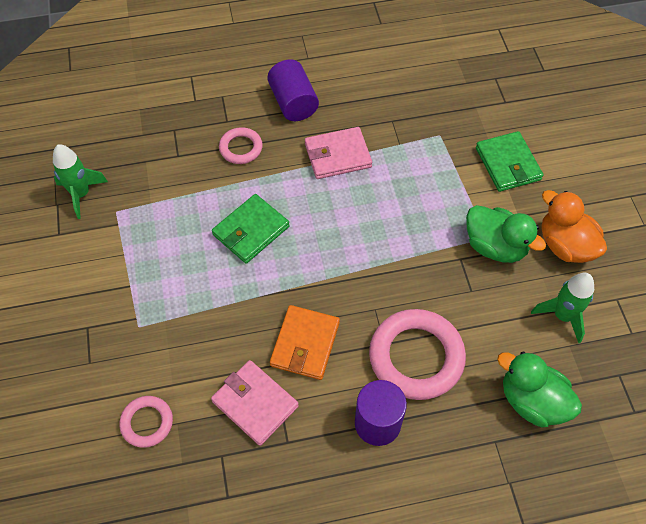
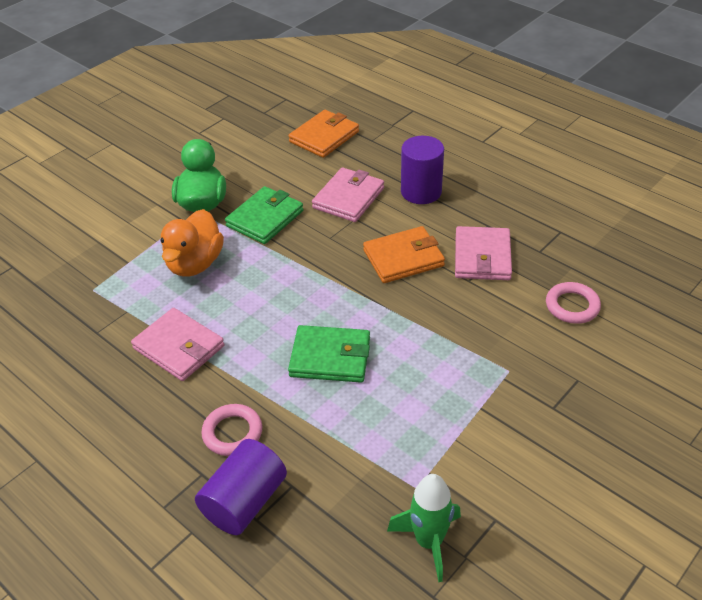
camera: 125 degrees left, 15 degrees down
(293, 103) = (126, 428): purple cylinder -> purple cylinder (245, 501)
(416, 357) = (348, 198): pink ring -> pink wallet
(507, 164) = (99, 232): green wallet -> green wallet (265, 218)
(532, 401) = (324, 137): green duck -> orange wallet
(562, 316) = (239, 149): green rocket -> none
(565, 245) = (168, 170): orange duck -> orange duck (195, 263)

